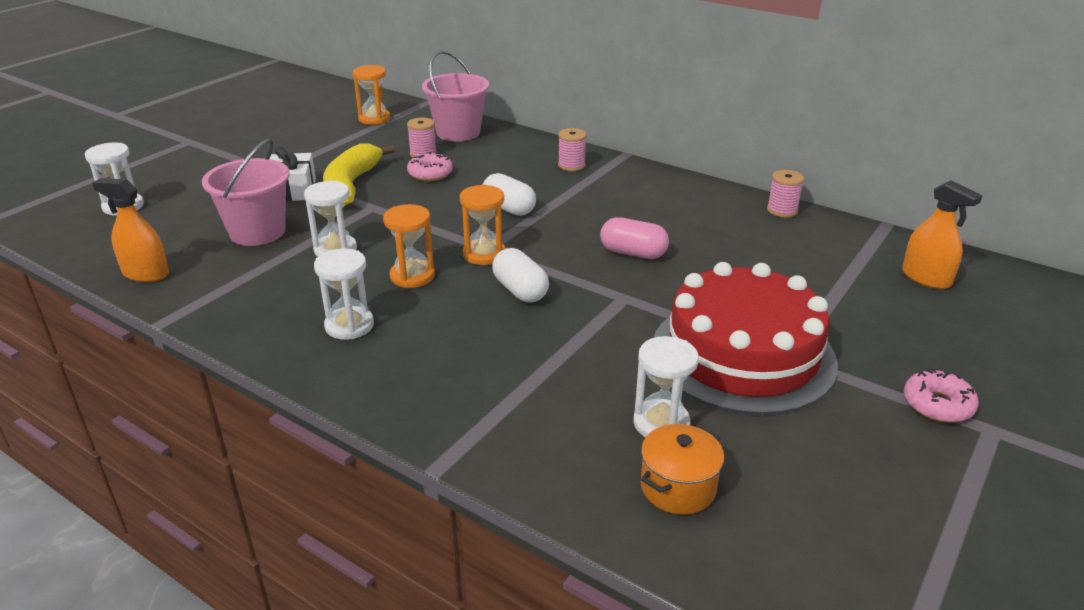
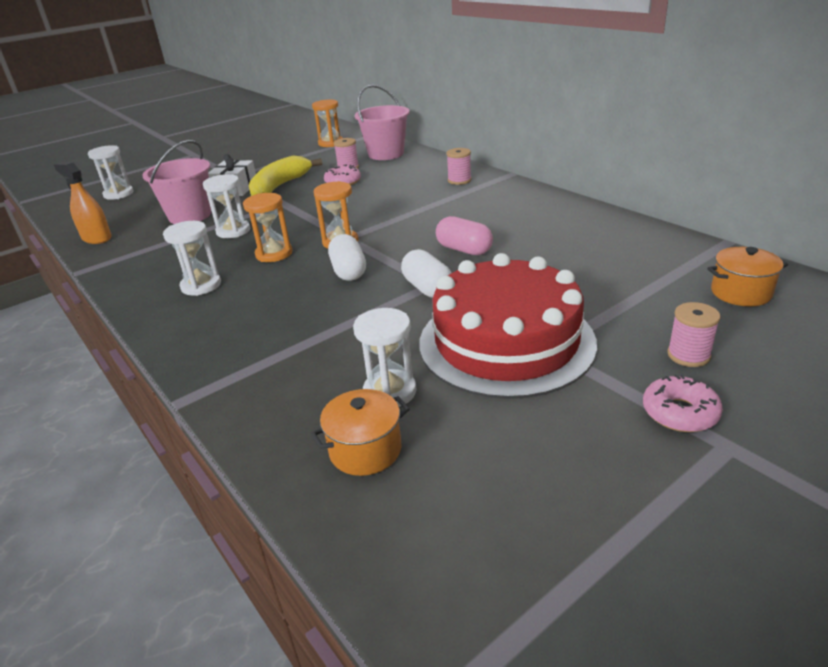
camera: 20 degrees right, 0 degrees up
(509, 208) = (385, 209): white capsule -> white capsule (427, 288)
(782, 210) = (626, 224): pink spool -> pink spool (688, 355)
(926, 278) = (740, 293): orange spray bottle -> orange pot

